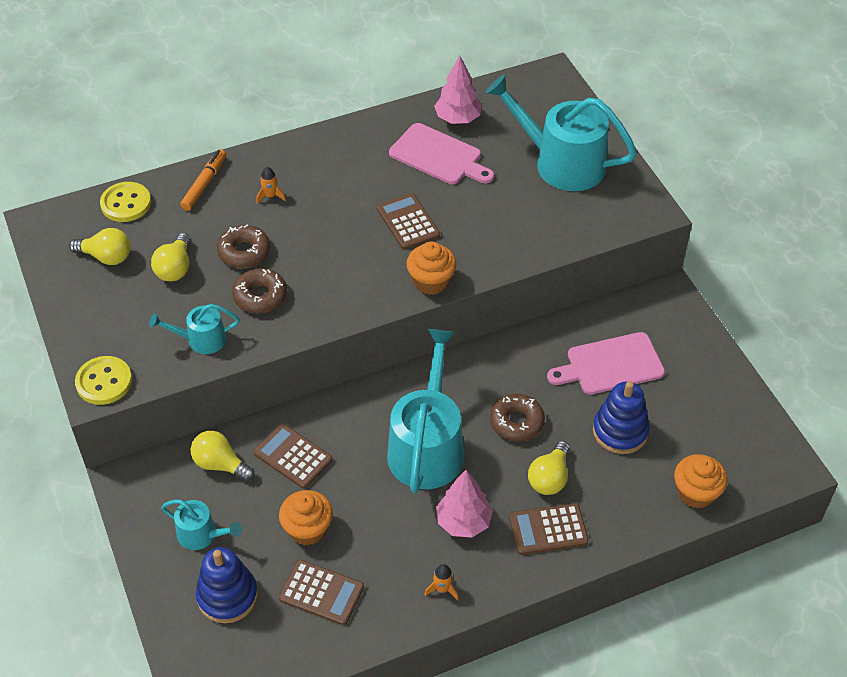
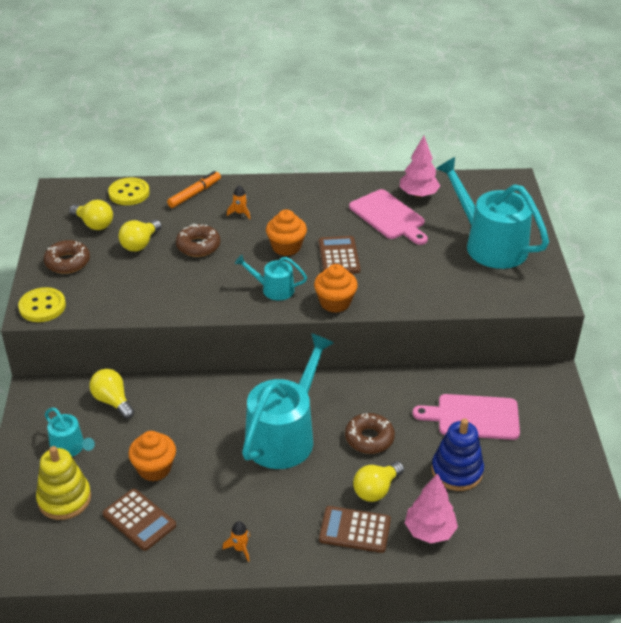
camera: 20 degrees right, 10 degrees down
(201, 340) = (131, 297): turquoise watering can -> turquoise watering can (274, 289)
(227, 596) = (64, 499): blue stacking toy -> yellow stacking toy
(260, 296) = (193, 279): brown donut -> brown donut (67, 262)
(293, 456) = (172, 411): brown calculator -> none
(463, 522) = (284, 502): pink tree -> pink tree (429, 531)
(696, 493) = (503, 540): orange cupcake -> orange cupcake (286, 247)

